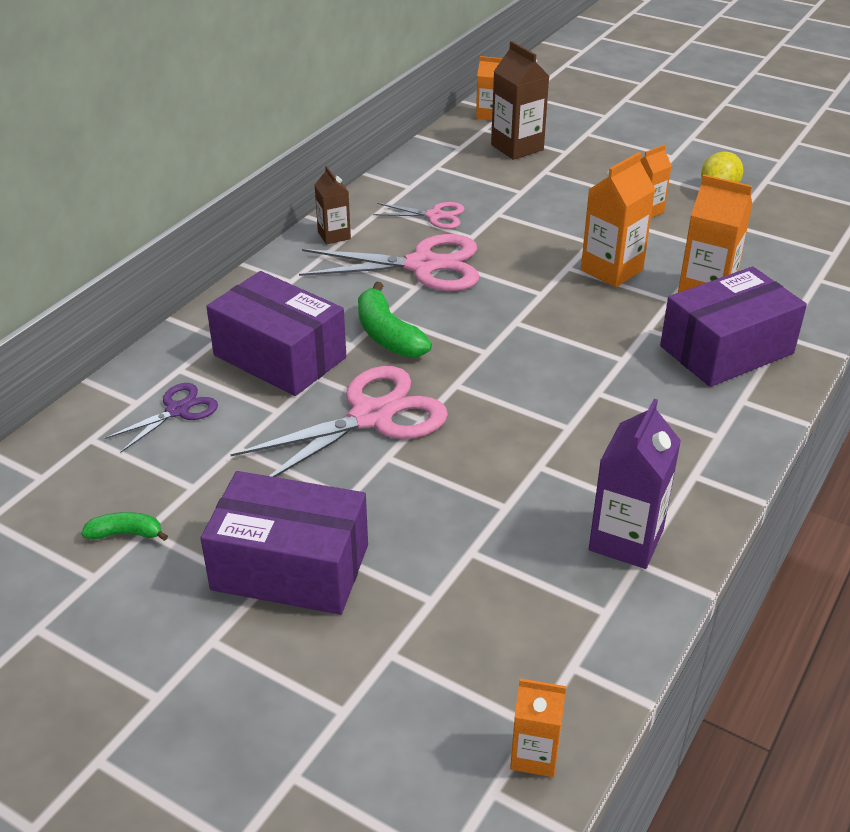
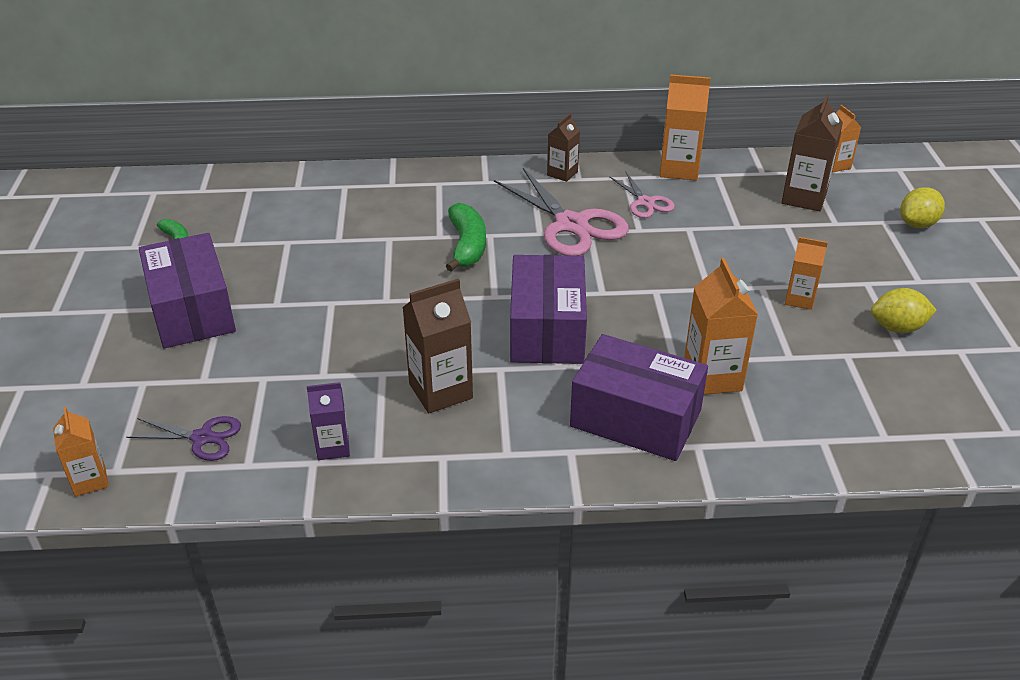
camera: 55 degrees right, 0 degrees up
(177, 410) = (303, 204): purple scissors -> purple scissors (202, 438)
(279, 356) = (395, 215): purple box -> purple box (547, 330)
(371, 417) = (367, 278): pink scissors -> none
(387, 335) = (467, 246): green banana -> green banana turned 150 degrees clockwise
(599, 439) = (440, 391): none -> brown carton
(604, 123) = (917, 224): none -> yellow lemon
(611, 270) = (680, 314): orange carton -> orange carton (679, 169)
(626, 540) = (333, 447): purple carton -> purple carton, size x0.61

